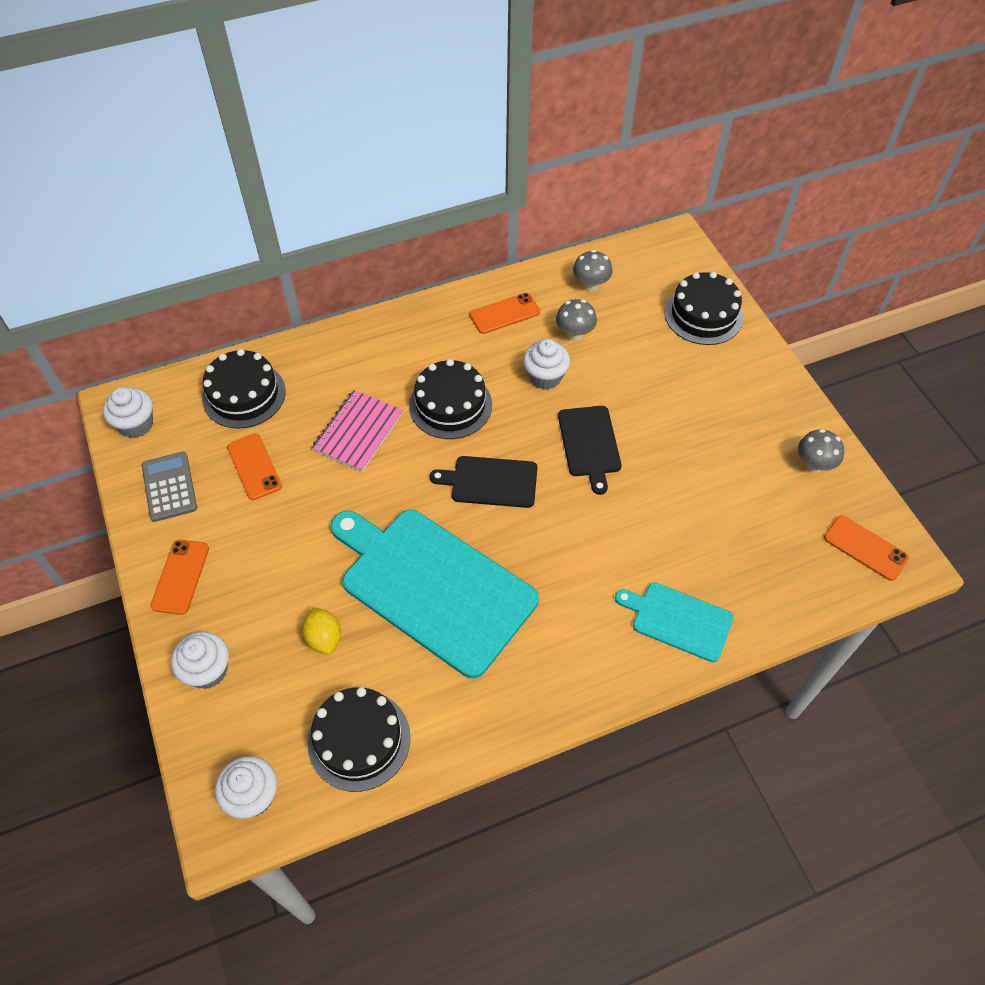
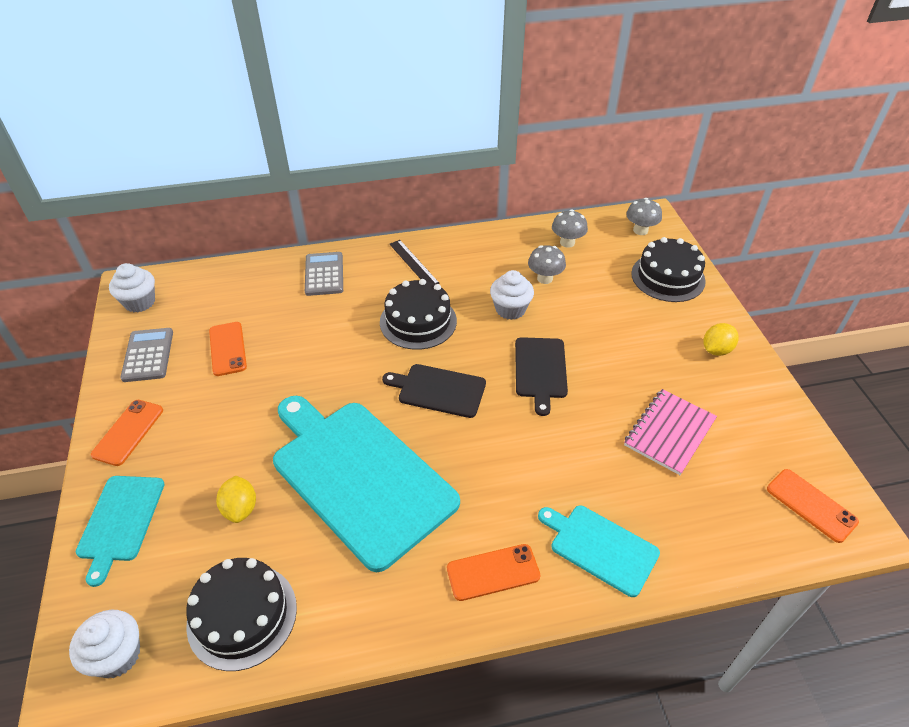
camera: 10 degrees right, 10 degrees down
(208, 670) = (120, 521): white cupcake -> turquoise cutting board
(244, 395) = (239, 291): black cake -> none
(333, 361) = (324, 274): none -> grey calculator
(358, 432) = (329, 333): pink notebook -> pink notebook (669, 432)
(428, 334) = (413, 263): none -> black ruler
(505, 313) = (485, 255): orange phone -> orange phone (493, 572)
(762, 395) = (716, 350): none -> yellow lemon
(814, 465) = (762, 418): grey mushroom -> grey mushroom (640, 230)

